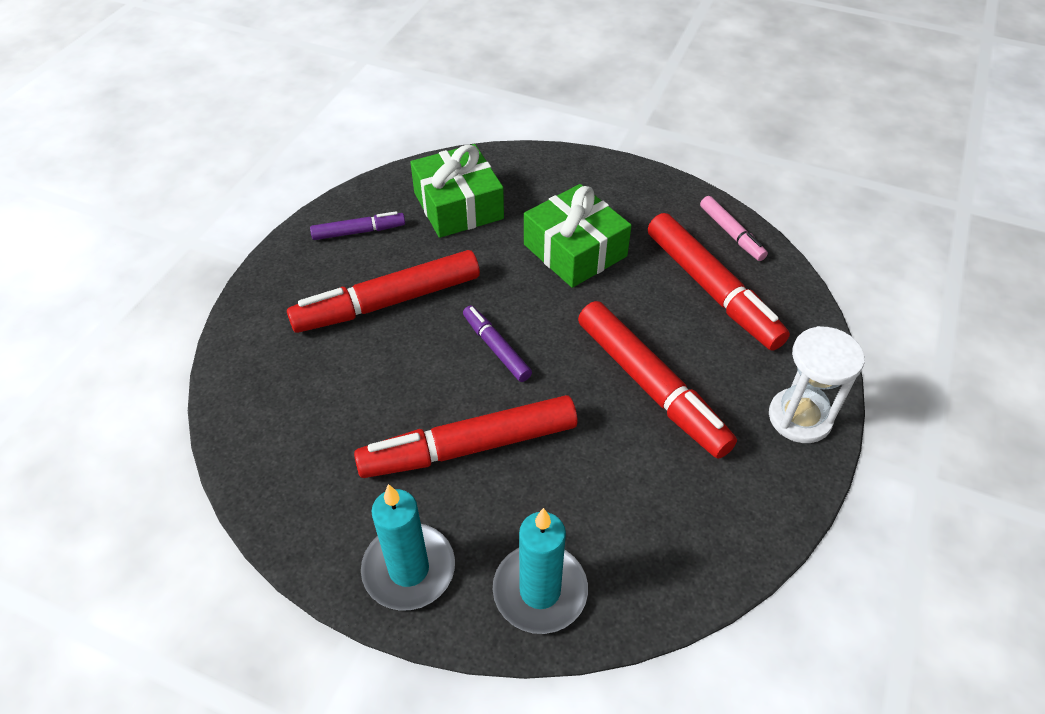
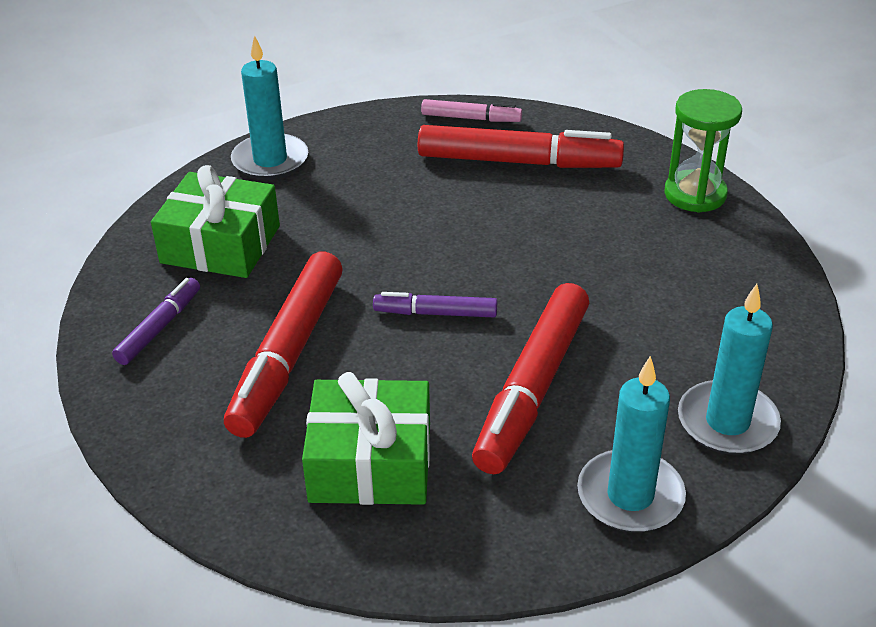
camera: 50 degrees left, 10 degrees down
(564, 171) = (270, 160): none -> turquoise candle
(575, 250) = (378, 206): green gift -> green gift (370, 462)
(651, 386) = (582, 249): red marker -> none
(799, 417) = (695, 194): white hourglass -> green hourglass

